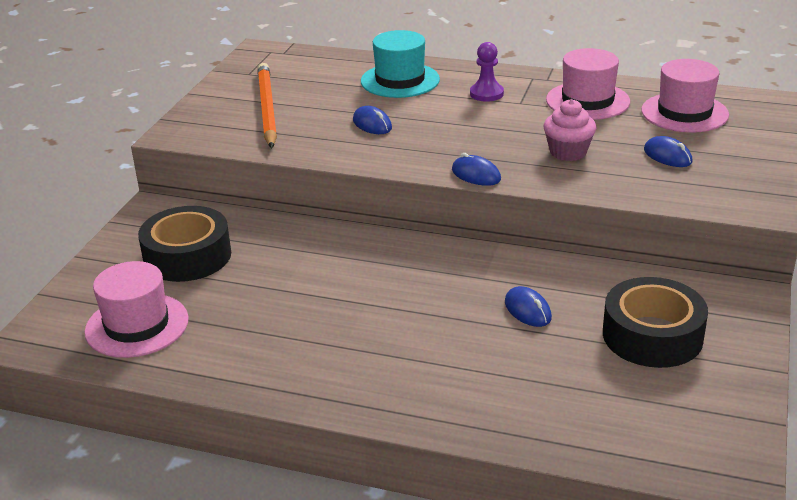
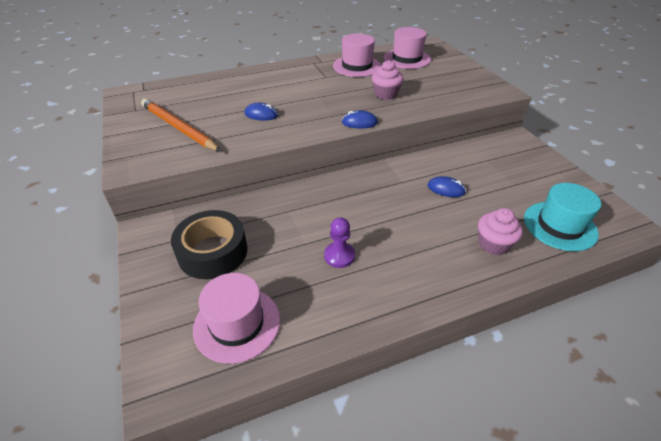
camera: 40 degrees left, 10 degrees up
(400, 80) = (243, 85): turquoise hat -> turquoise hat (559, 226)
(486, 94) = (302, 77): purple pawn -> purple pawn (339, 256)
(493, 392) = (493, 244): none -> pink cupcake
(652, 335) = (511, 175): black tape -> none
(667, 156) = (430, 81): blue mouse -> none

